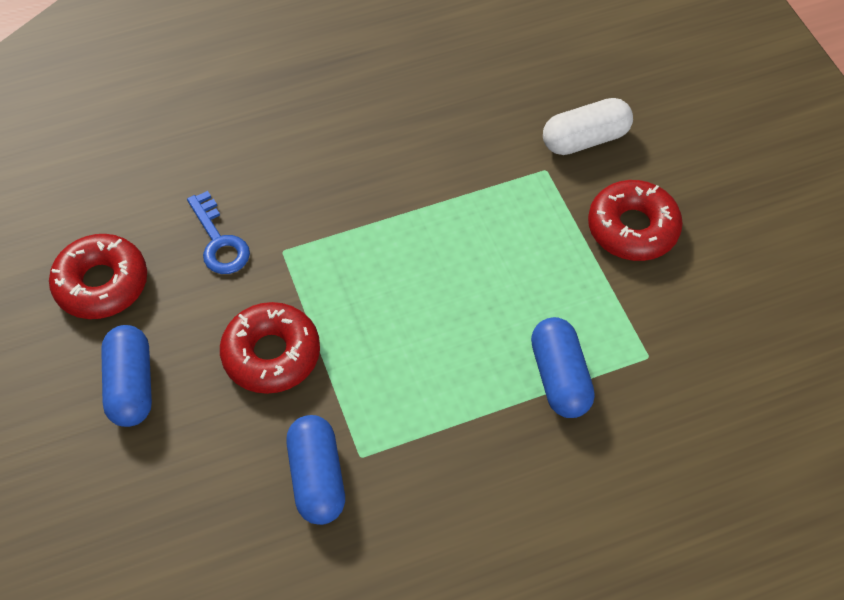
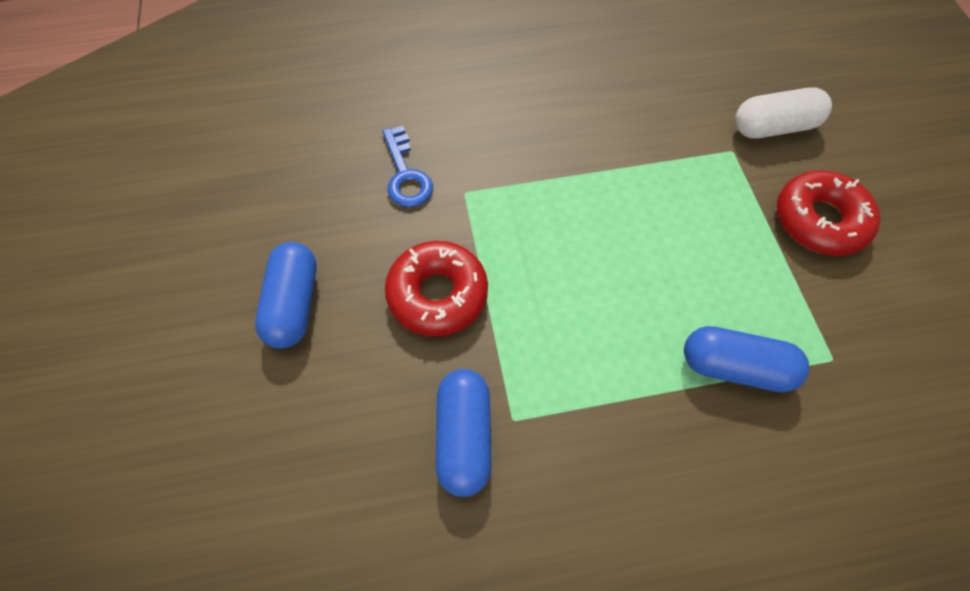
camera: 10 degrees right, 5 degrees up
(101, 284) = (287, 199): red donut -> none
(560, 377) = (735, 367): blue capsule -> blue capsule turned 75 degrees counterclockwise

